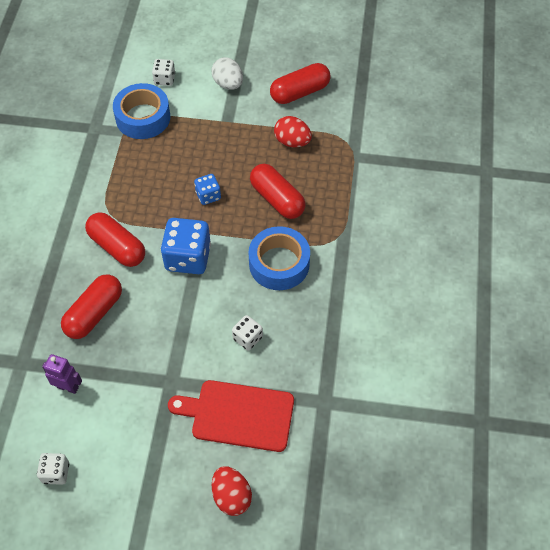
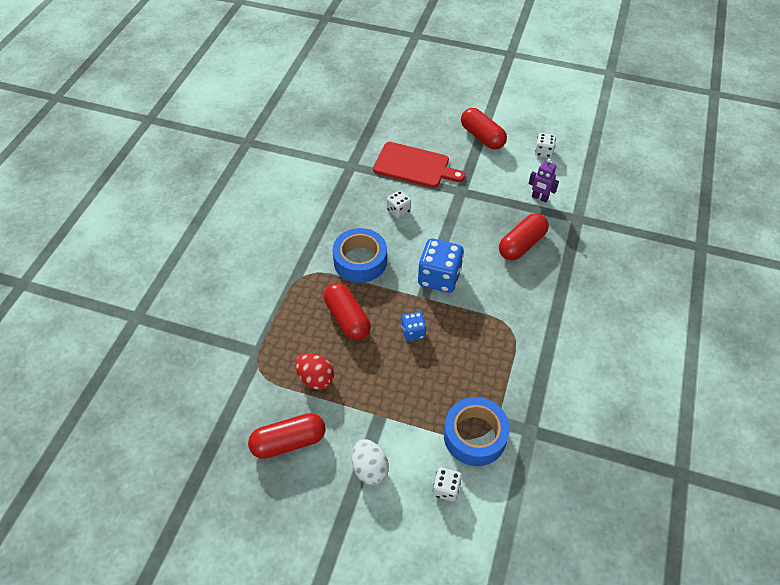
camera: 170 degrees left, 5 degrees down
(117, 247) = (503, 295): red capsule -> red capsule (482, 137)
(231, 496) = (426, 127): red egg -> none

